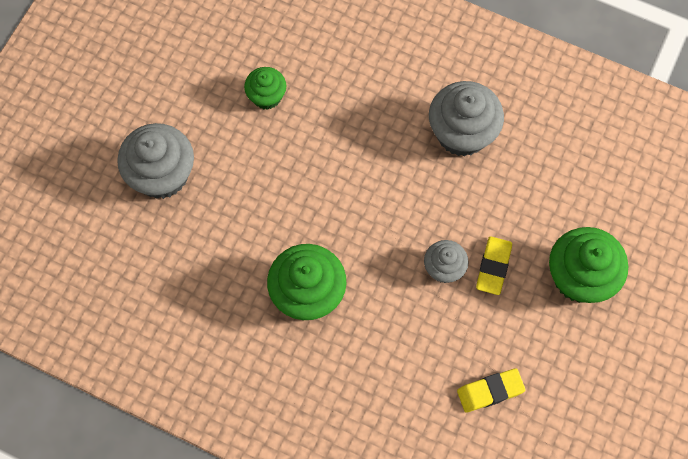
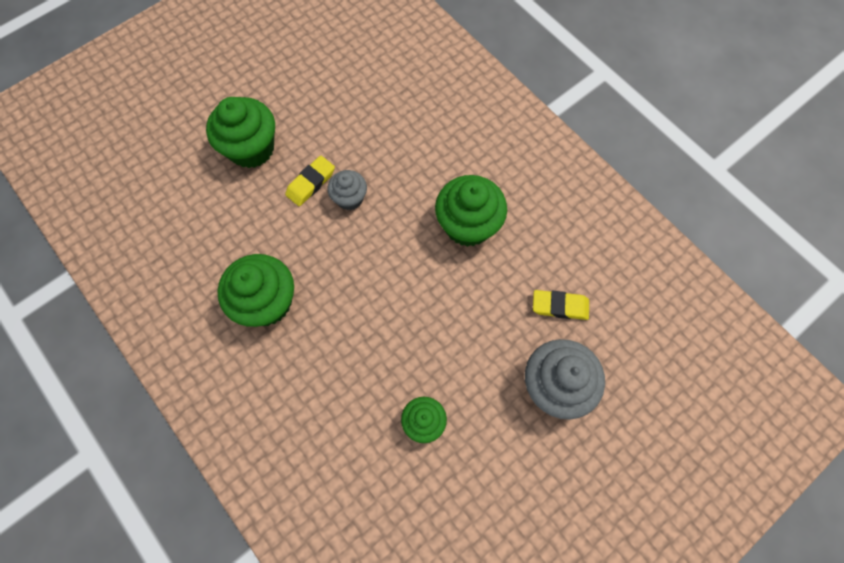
camera: 155 degrees left, 0 degrees up
(462, 133) = (267, 302): grey cupcake -> green cupcake
(490, 391) = (366, 103): yellow eraser -> yellow eraser (560, 306)

